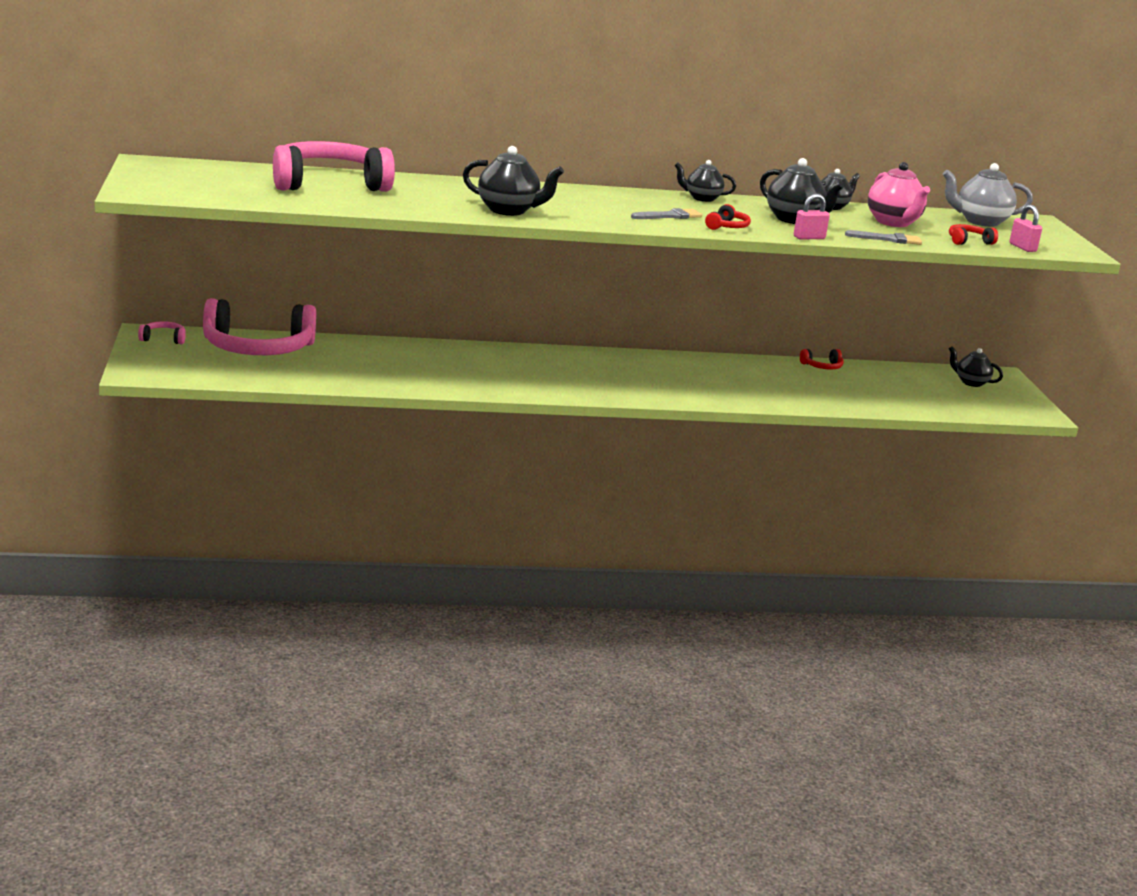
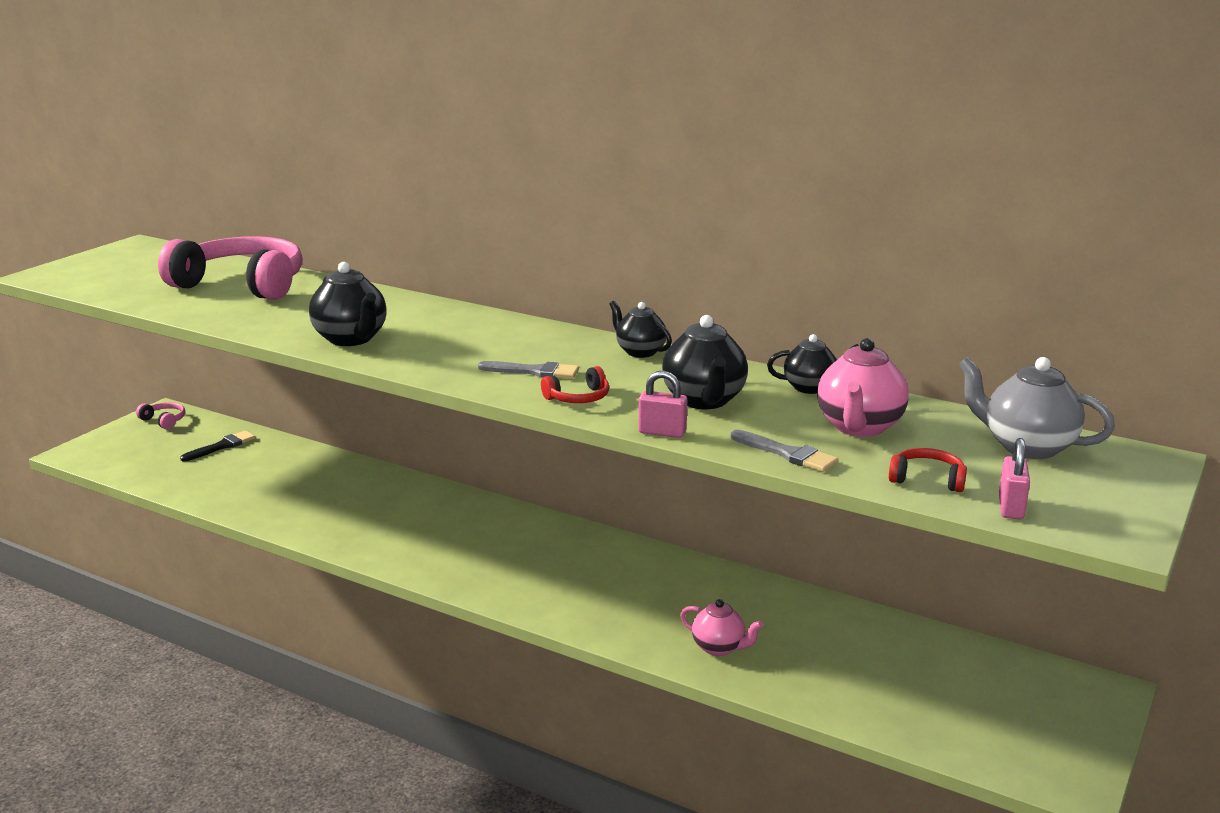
camera: 40 degrees right, 0 degrees up
(258, 348) = (222, 446): pink headphones -> black brush
(804, 395) = (719, 648): none -> pink teapot
(822, 366) = (819, 607): red headphones -> none
(971, 382) = (1026, 691): black teapot -> none

